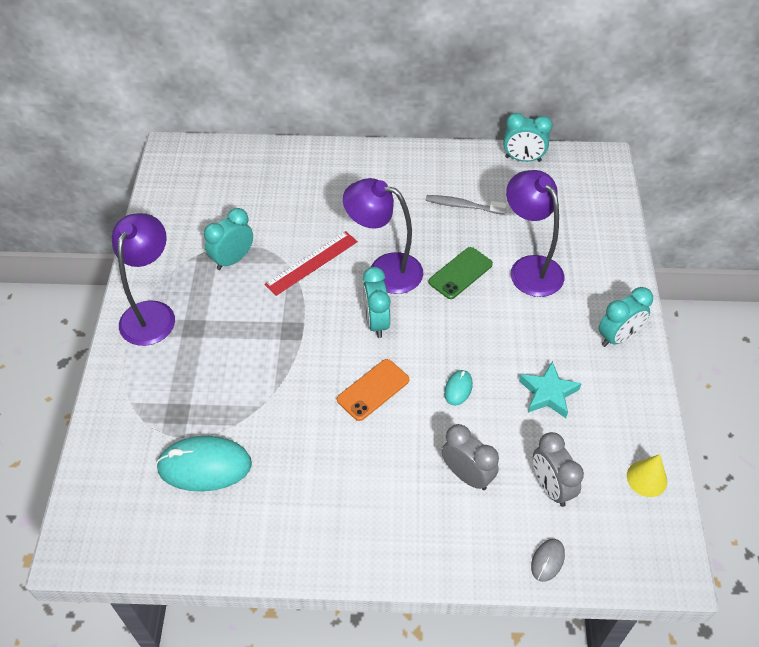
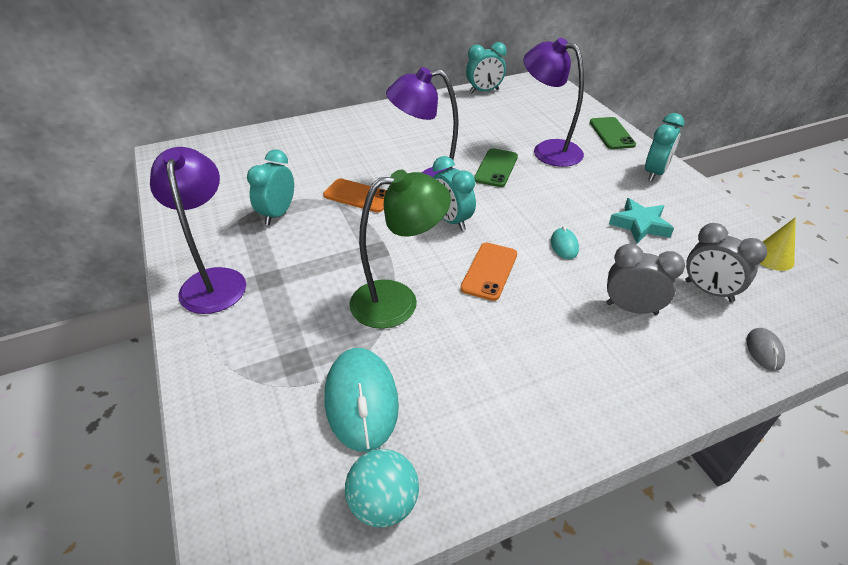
camera: 25 degrees left, 10 degrees down
(177, 547) = (383, 504): none -> turquoise ball
(204, 466) = (361, 401): turquoise mouse -> turquoise mouse turned 75 degrees counterclockwise
(280, 389) = (398, 301): none -> green lamp
(311, 263) = (358, 196): red ruler -> orange phone
(462, 206) = (461, 127): grey toothbrush -> none
(616, 268) = (611, 133): none -> green phone

